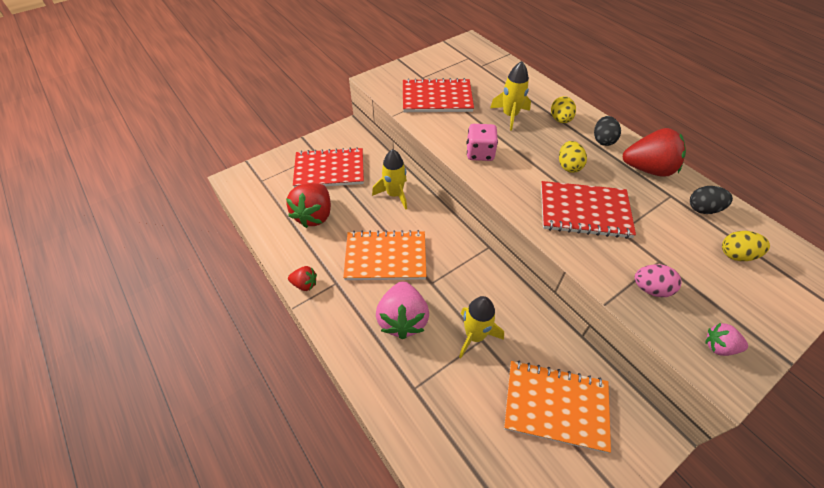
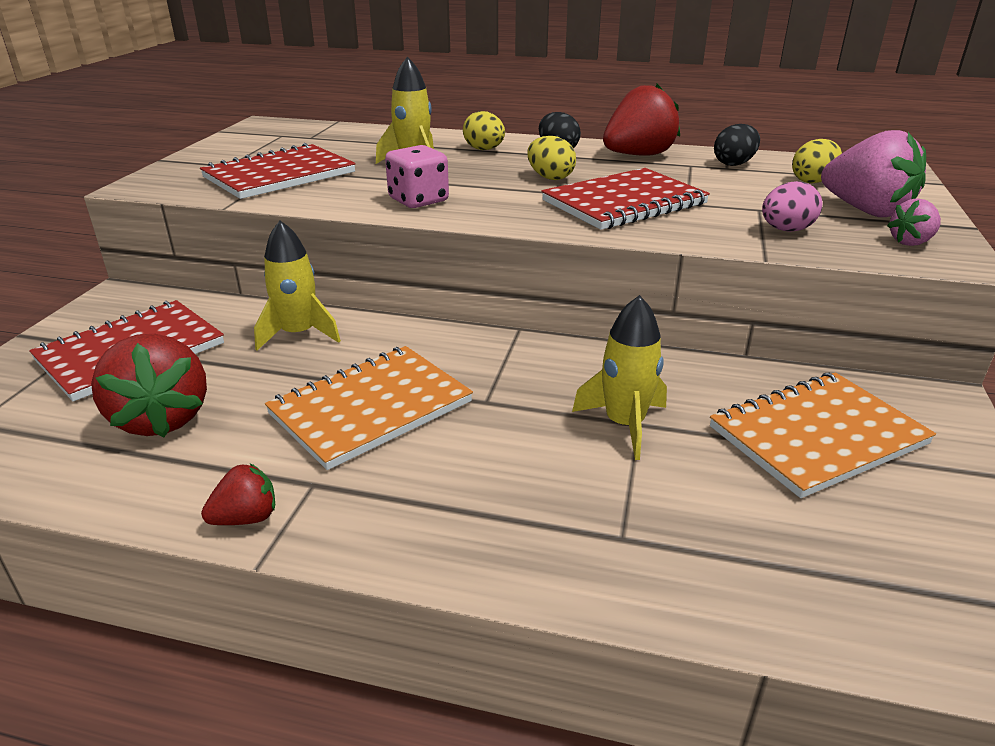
camera: 40 degrees left, 20 degrees down
(402, 319) = (494, 465): pink strawberry -> pink strawberry (866, 211)

